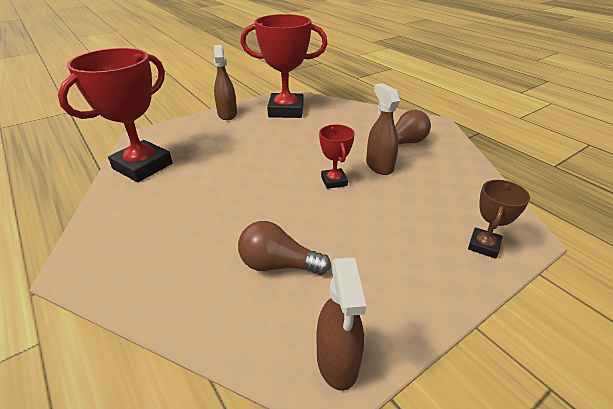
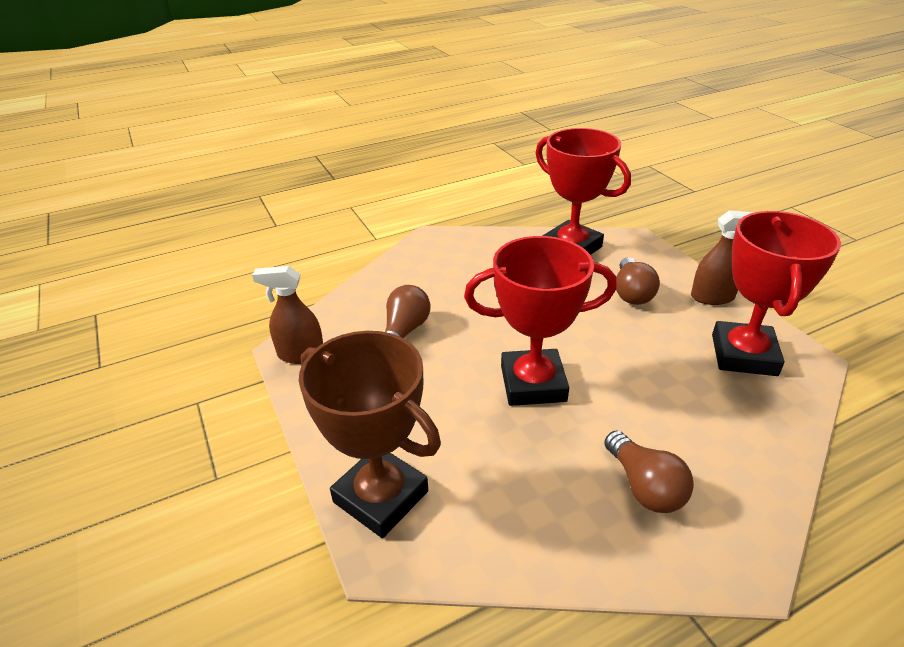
camera: 100 degrees right, 0 degrees up
(219, 140) = (632, 293): none -> brown light bulb
(334, 181) = (533, 383): red trophy -> red trophy, size x2.04
(379, 166) = (569, 436): brown spray bottle -> none
(483, 245) = (380, 497): brown trophy -> brown trophy, size x2.04

